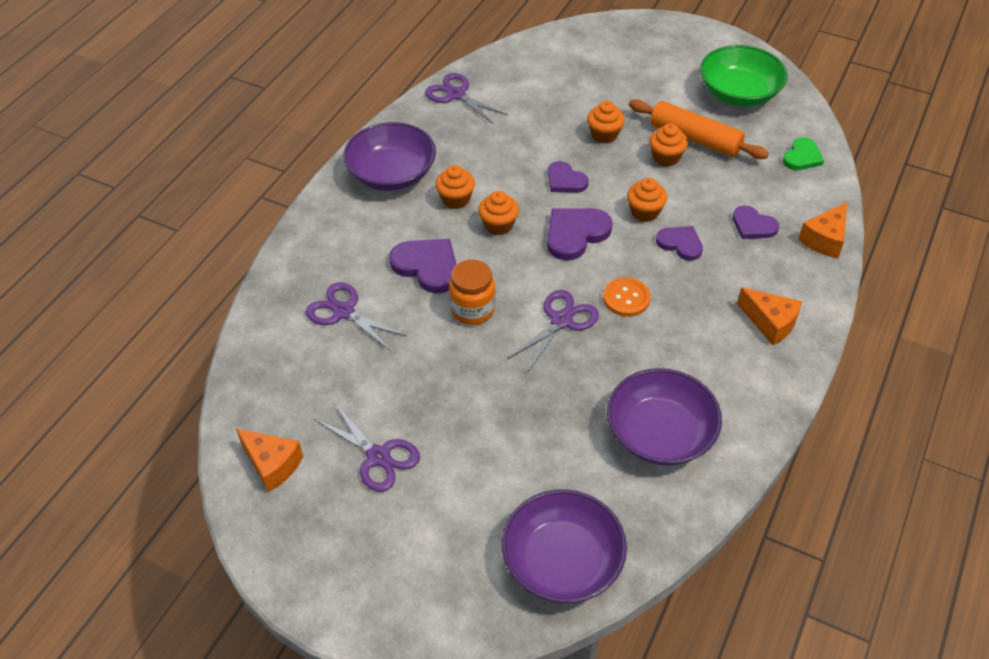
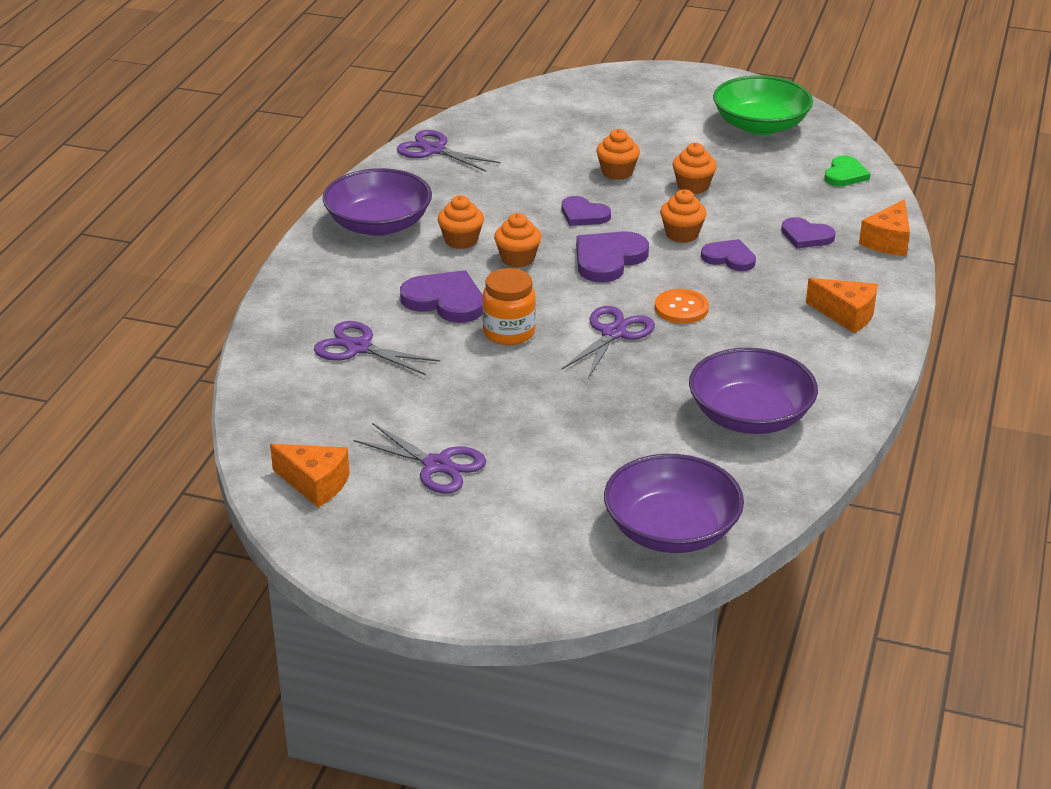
camera: 10 degrees left, 15 degrees down
(695, 138) = (721, 168): orange rolling pin -> none

